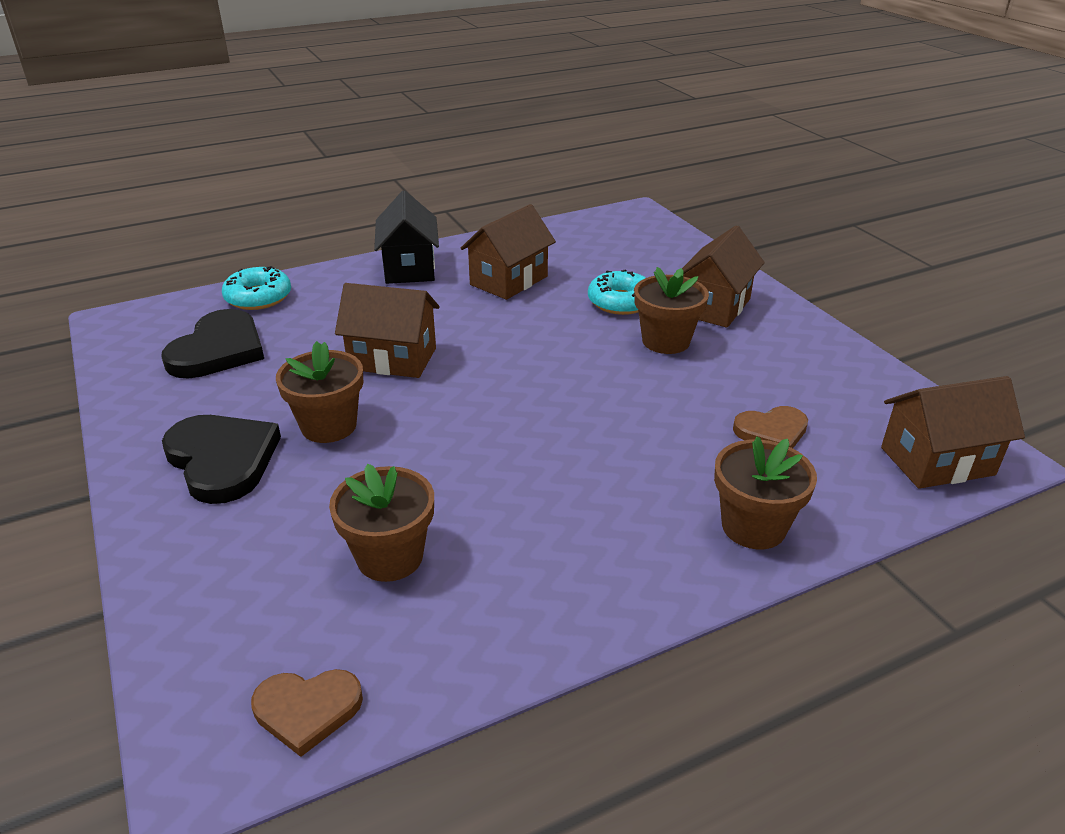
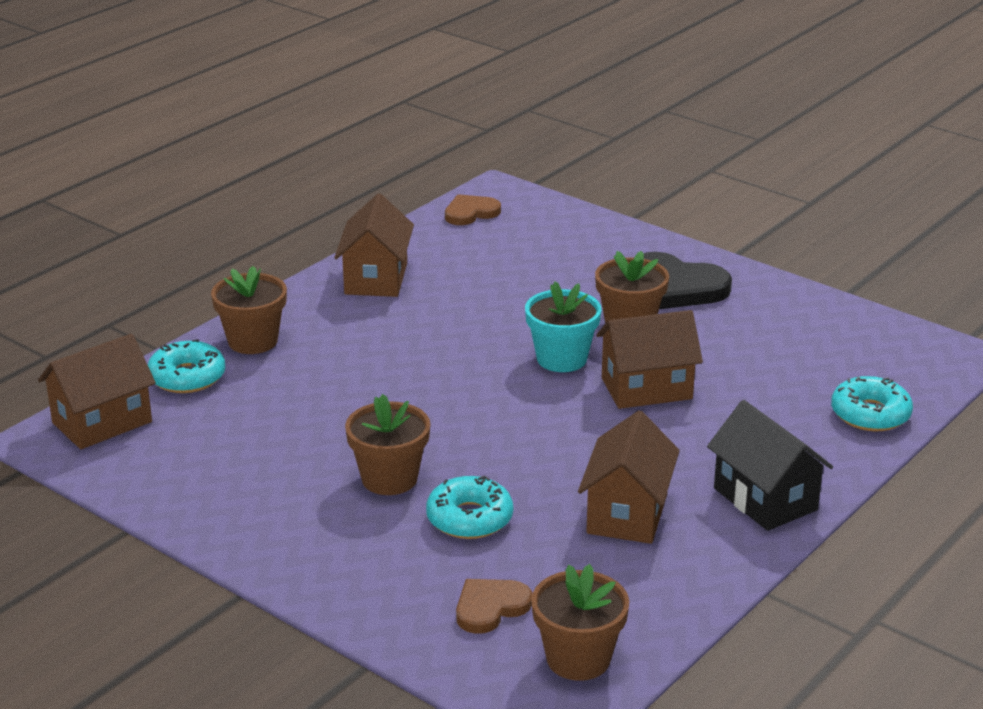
camera: 155 degrees right, 5 degrees down
(218, 350) = (815, 355): black heart -> none
(390, 557) = (492, 270): brown flower pot -> brown flower pot (578, 659)
(434, 407) = (561, 359): none -> turquoise flower pot
(714, 306) = (353, 542): brown house -> brown house (376, 278)
(772, 431) = (252, 412): brown heart -> brown heart (490, 607)
(841, 494) = (187, 377): none -> turquoise donut

